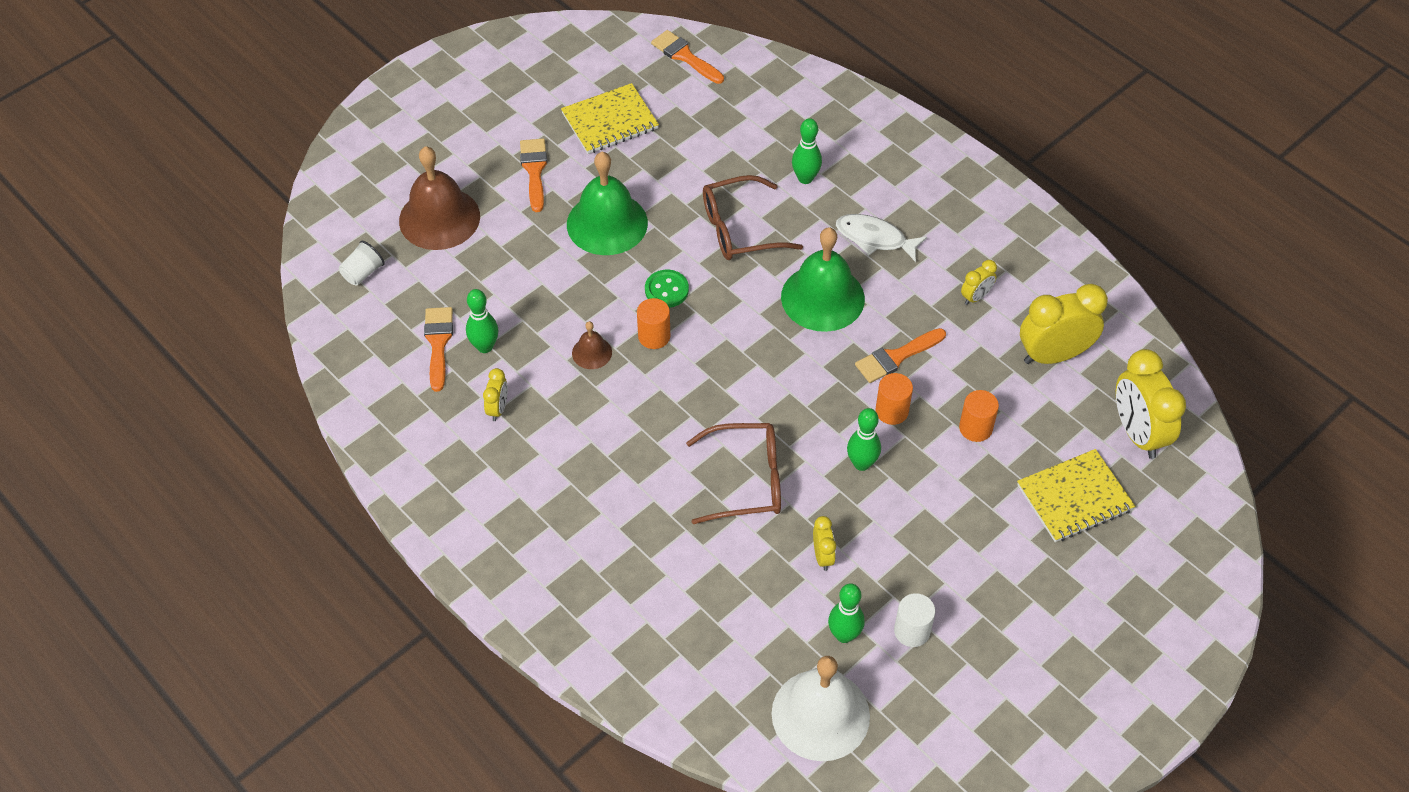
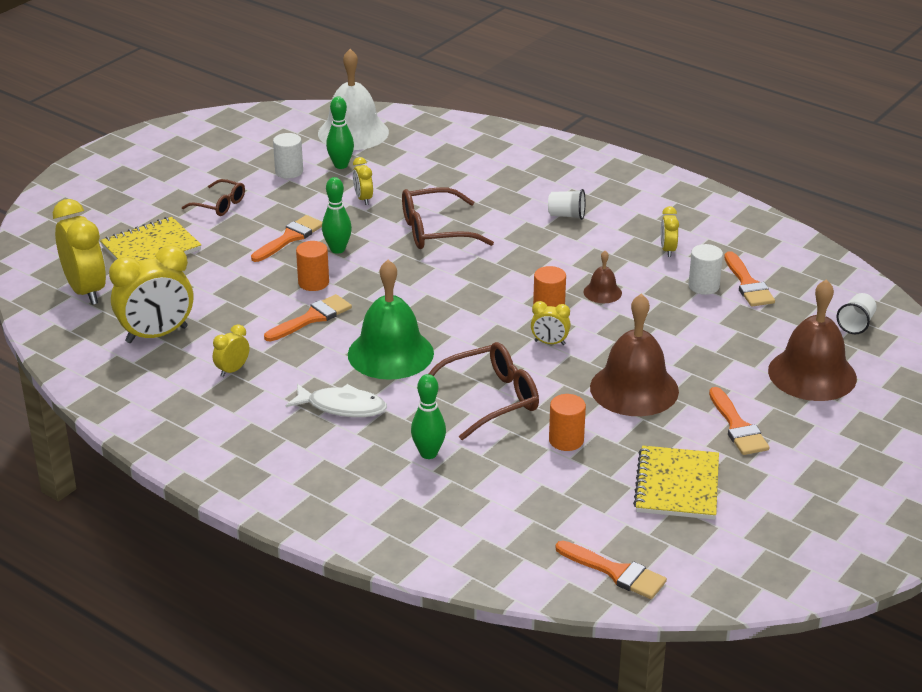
camera: 170 degrees right, 20 degrees down
(485, 347) = (703, 286): green bowling pin -> white cylinder
(588, 486) = (566, 215): none -> white cup
(607, 223) = (634, 389): green bell -> brown bell
(610, 121) = (677, 485): yellow notebook -> yellow notebook turned 45 degrees counterclockwise
(666, 290) = (549, 343): green button -> yellow clock
(915, 492) = (289, 238): none -> orange brush
(975, 428) = (236, 280): orange cylinder -> orange cylinder (566, 440)
(999, 570) = (220, 205): none -> brown glasses

